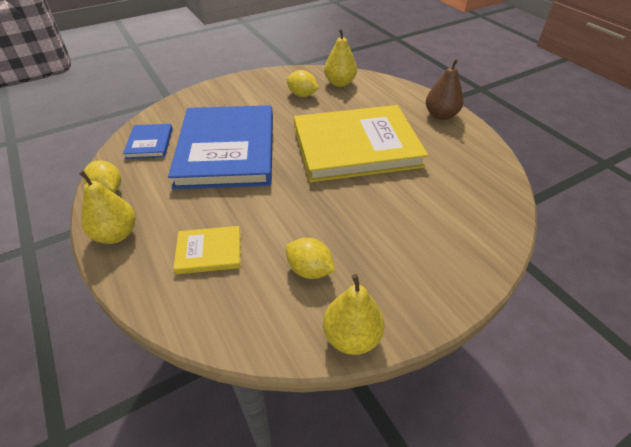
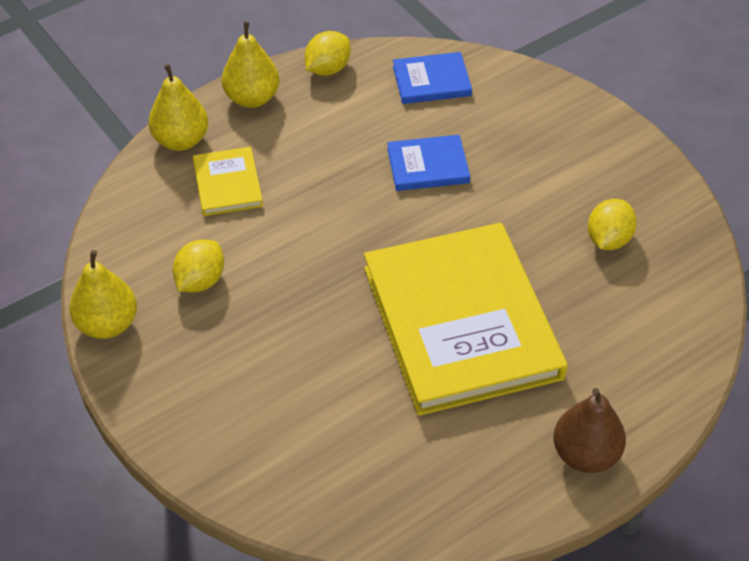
camera: 85 degrees right, 5 degrees up
(227, 150) = (428, 166): blue book -> blue book, size x0.43
(339, 83) = (669, 292): yellow pear -> yellow pear (181, 140)

